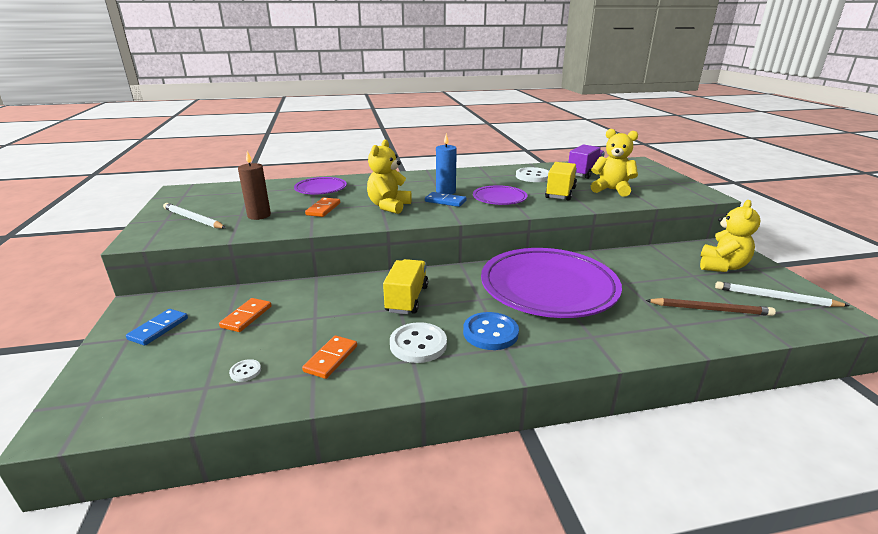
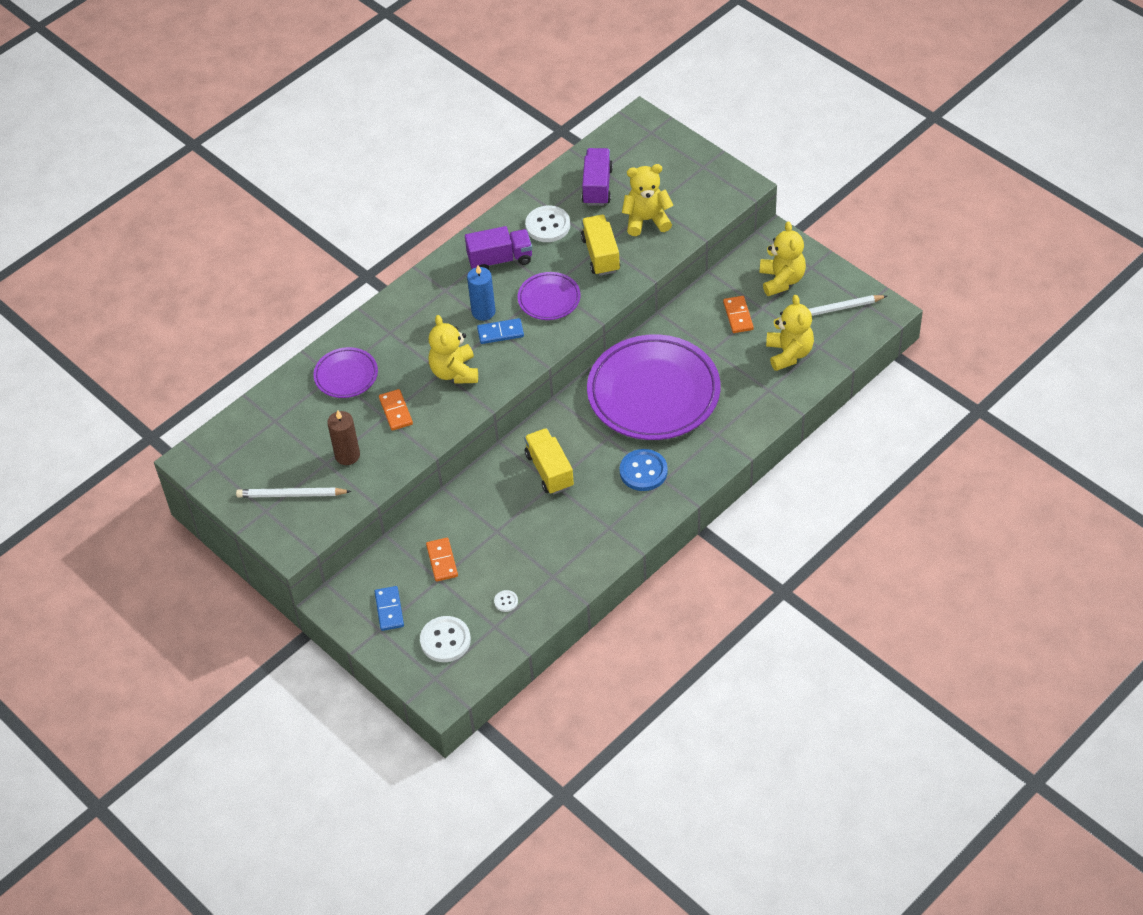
camera: 30 degrees left, 25 degrees up
(331, 359) = (552, 559): orange domino -> orange domino (738, 316)
(418, 344) = (601, 512): white button -> white button (445, 640)
(484, 179) = (500, 259): none -> purple truck
(710, 309) = (789, 353): brown pencil -> yellow teddy bear

